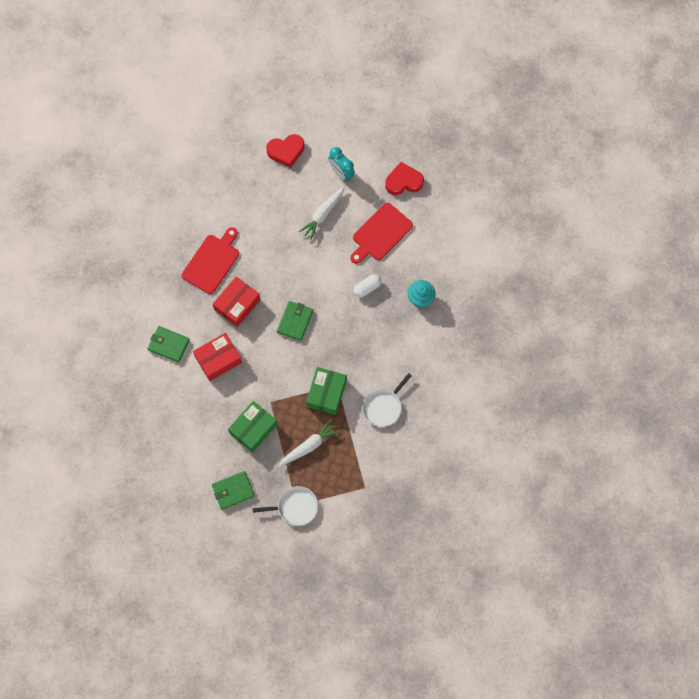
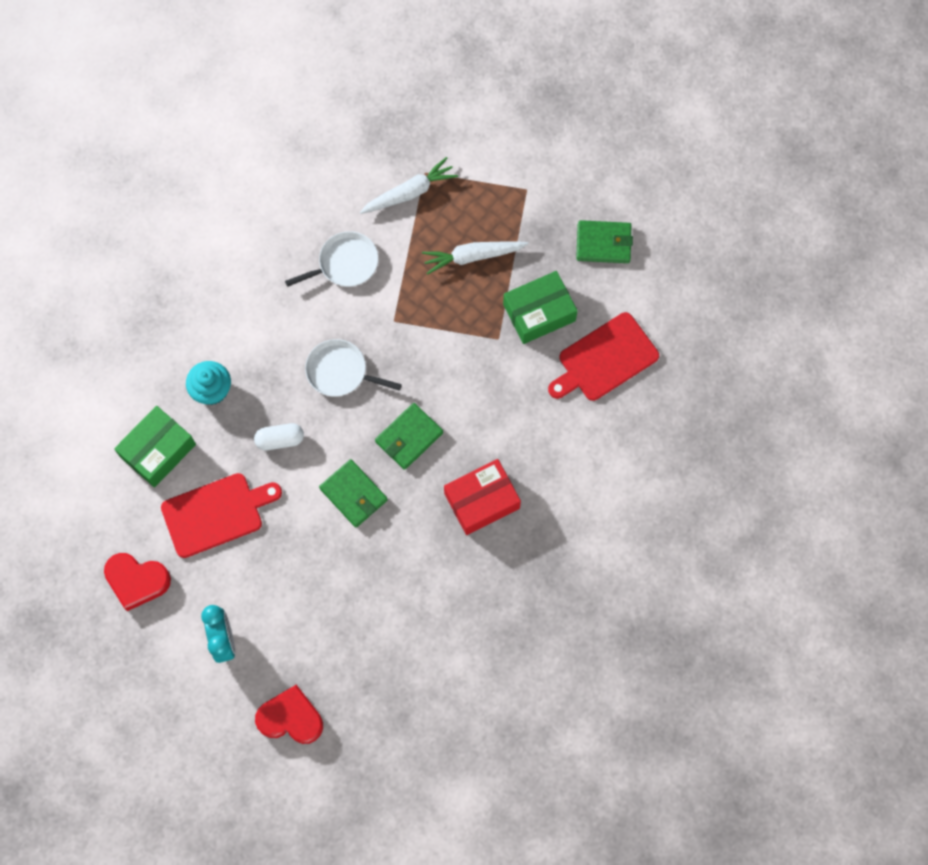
camera: 155 degrees left, 0 degrees up
(169, 345) = (609, 485): green wallet -> green wallet (353, 494)
(212, 262) = (490, 584): red cutting board -> red cutting board (605, 359)
(218, 359) = (545, 431): red box -> none
(295, 507) = (529, 187): white pan -> white pan (340, 372)
(323, 214) = (286, 584): white carrot -> white carrot (410, 192)
(326, 393) = (414, 316): green box -> green box (158, 450)

